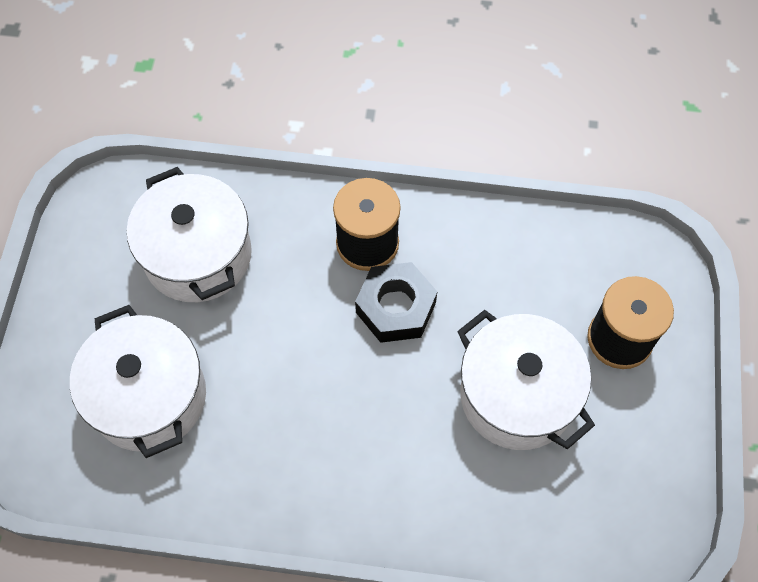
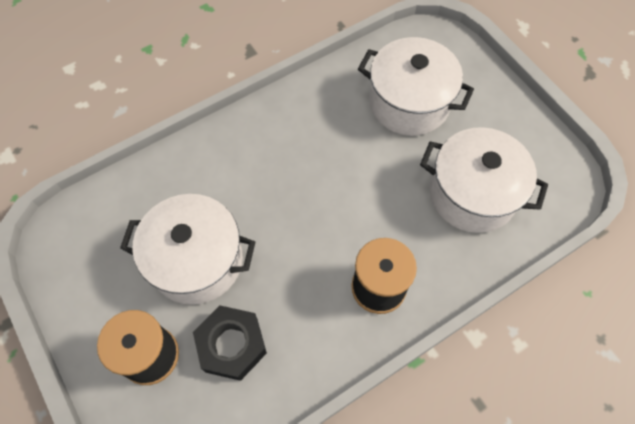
camera: 140 degrees right, 0 degrees up
(396, 307) = (320, 258): black nut -> black nut (231, 345)

